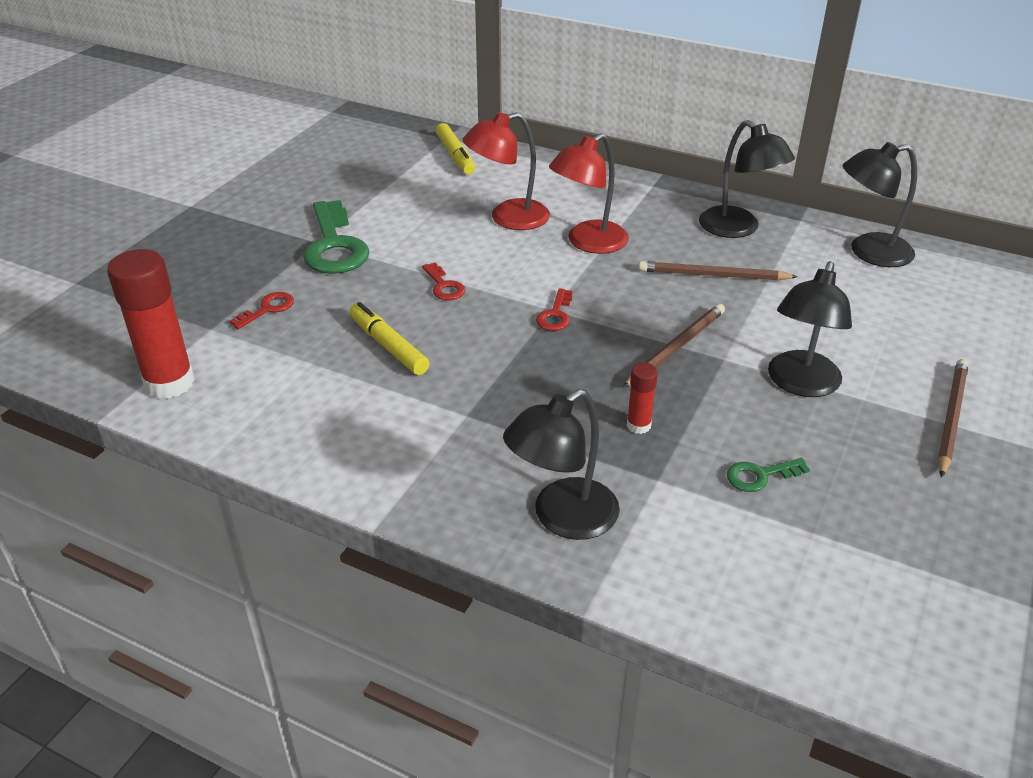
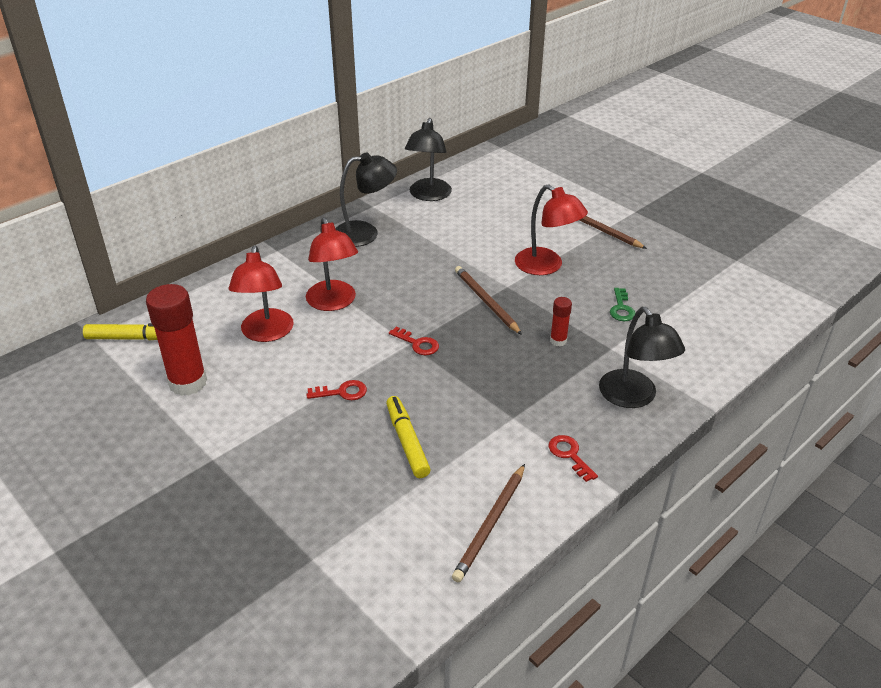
camera: 70 degrees left, 0 degrees up
(169, 383) = (384, 599): red glue stick -> red glue stick (188, 383)
(268, 309) = (305, 511): red key -> red key (569, 455)
(334, 246) = (229, 448): green key -> none
(388, 346) = (407, 442): yellow marker -> yellow marker turned 90 degrees clockwise
(713, 275) = (414, 261): brown pencil -> brown pencil (491, 524)
(800, 384) = (546, 266): black lamp -> red lamp

